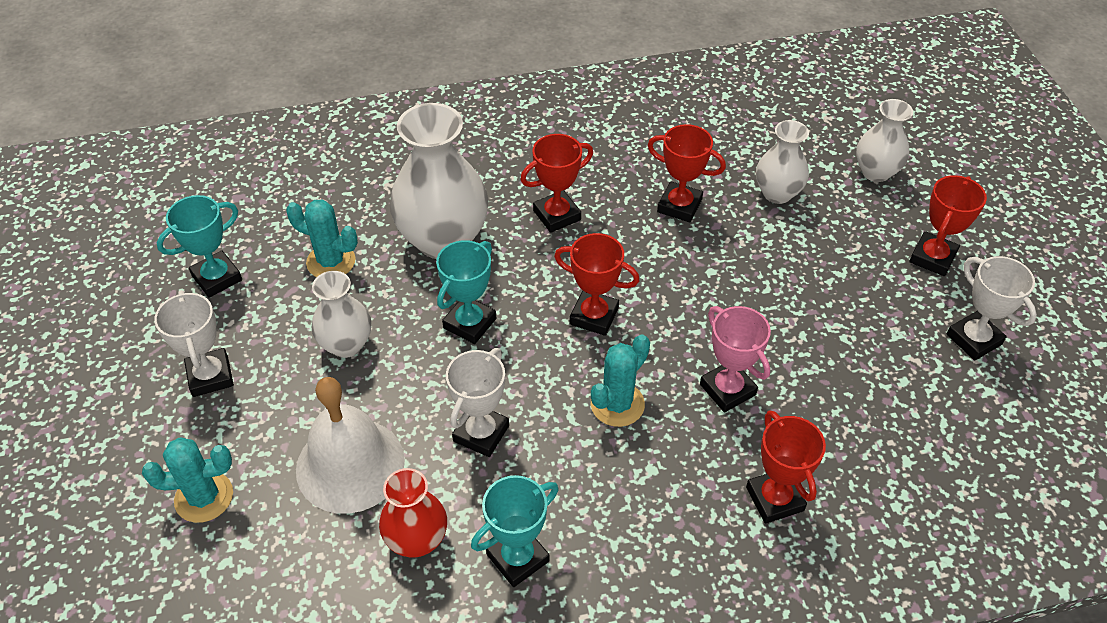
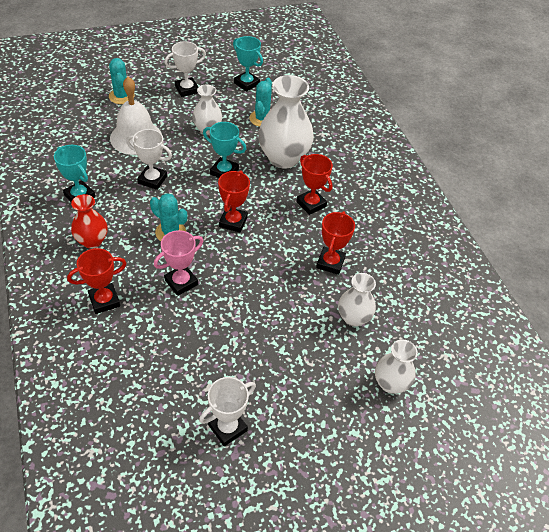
camera: 80 degrees right, 0 degrees up
(417, 540) = (93, 162): red vase -> red vase (92, 241)
(932, 258) = (305, 411): red trophy -> none

